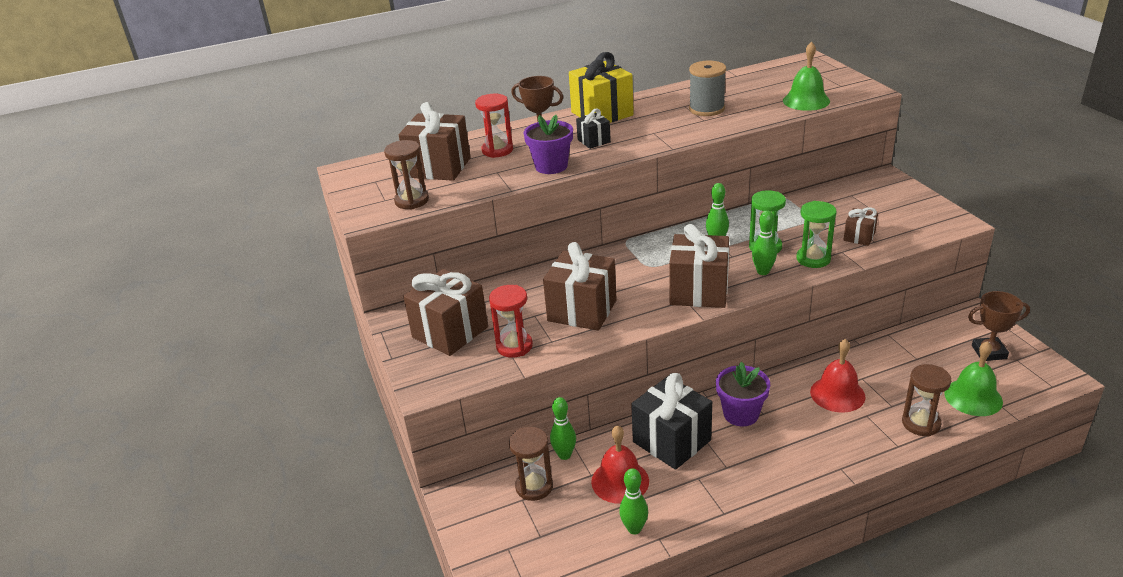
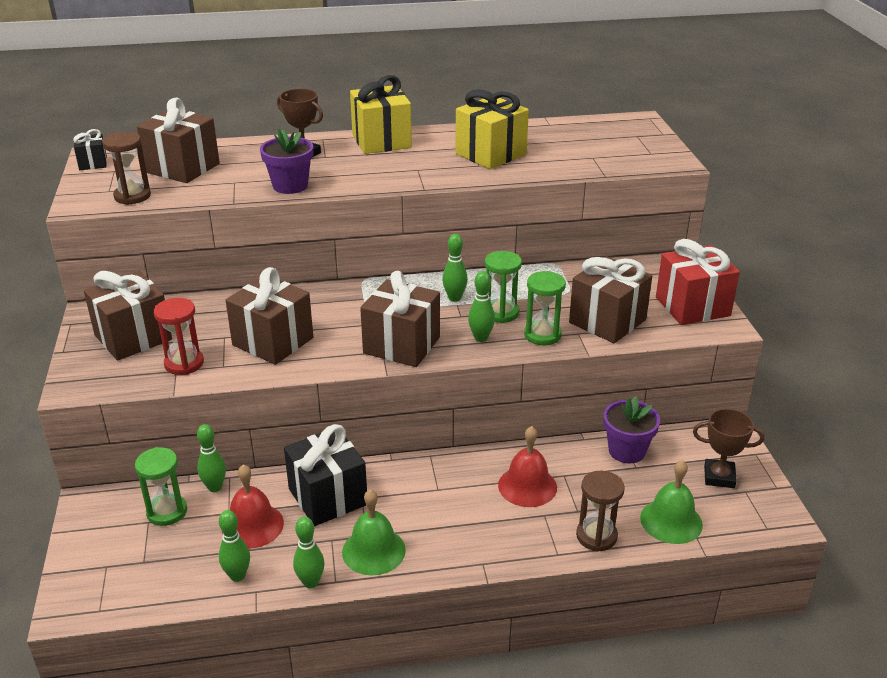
camera: 10 degrees right, 0 degrees up
(497, 150) = (251, 161): red hourglass -> none
(534, 486) = (167, 512): brown hourglass -> green hourglass
(594, 141) = (351, 167): black gift -> black gift (93, 163)
(703, 519) = (311, 582): none -> green bowling pin
(706, 109) = (490, 154): grey spool -> yellow gift
(741, 414) = (414, 485): purple flower pot -> purple flower pot (627, 451)
(806, 101) = (600, 163): green bell -> green bell (373, 551)
(859, 237) = (607, 321): brown gift -> brown gift, size x1.96
(920, 211) = (692, 306): none -> red gift

